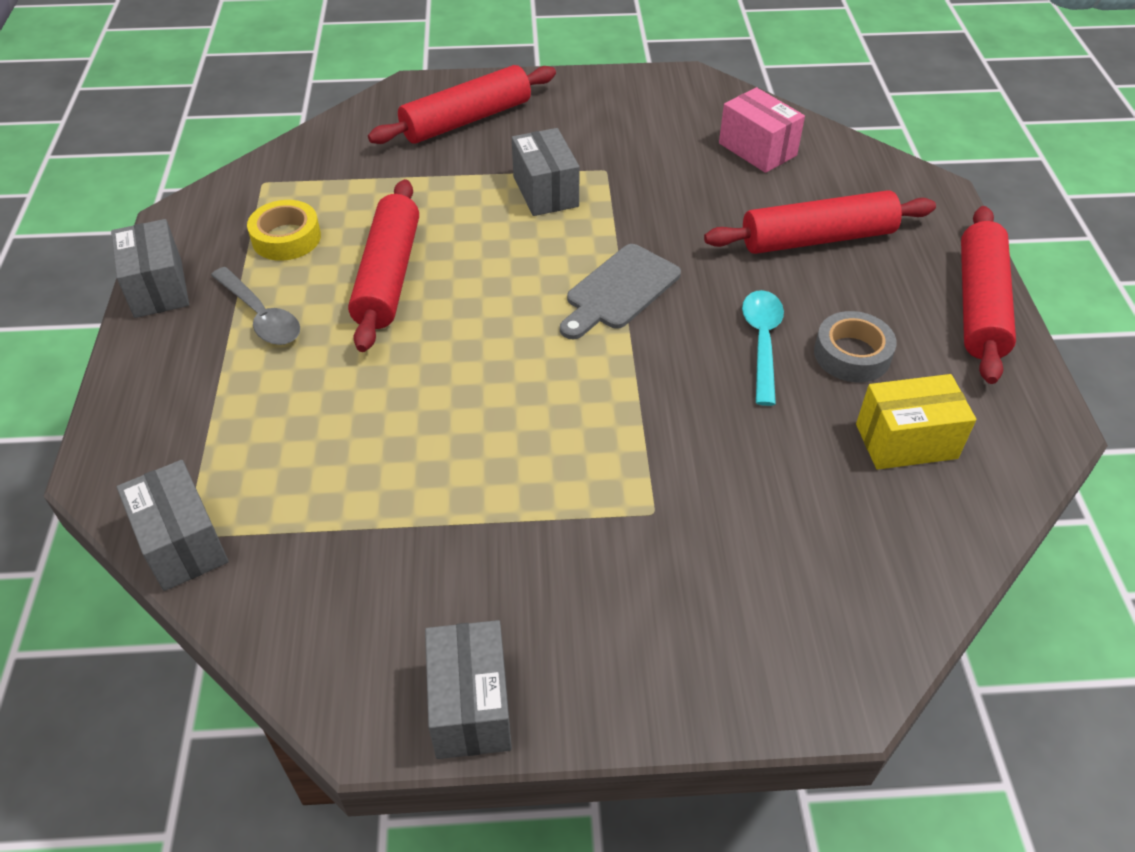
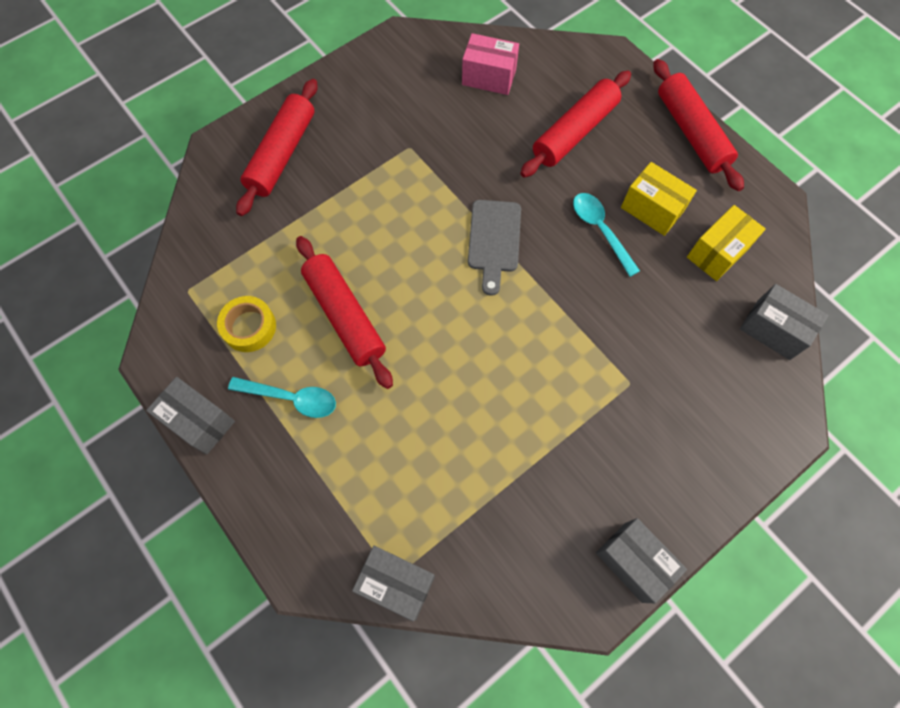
camera: 35 degrees left, 20 degrees up
(261, 316) = (291, 398): grey spoon -> turquoise spoon
(545, 191) = (386, 187): grey box -> grey box (773, 330)
(852, 354) = (652, 209): grey tape -> yellow box

